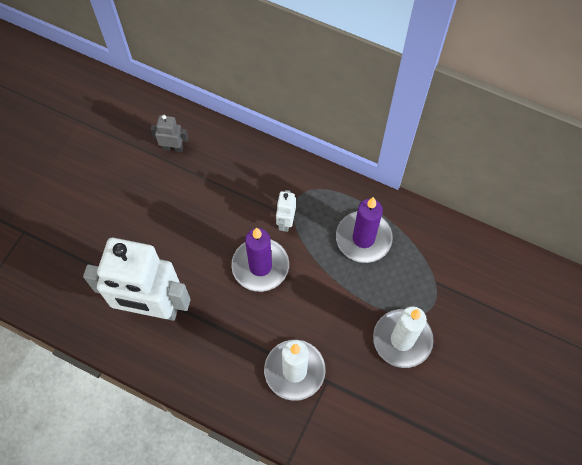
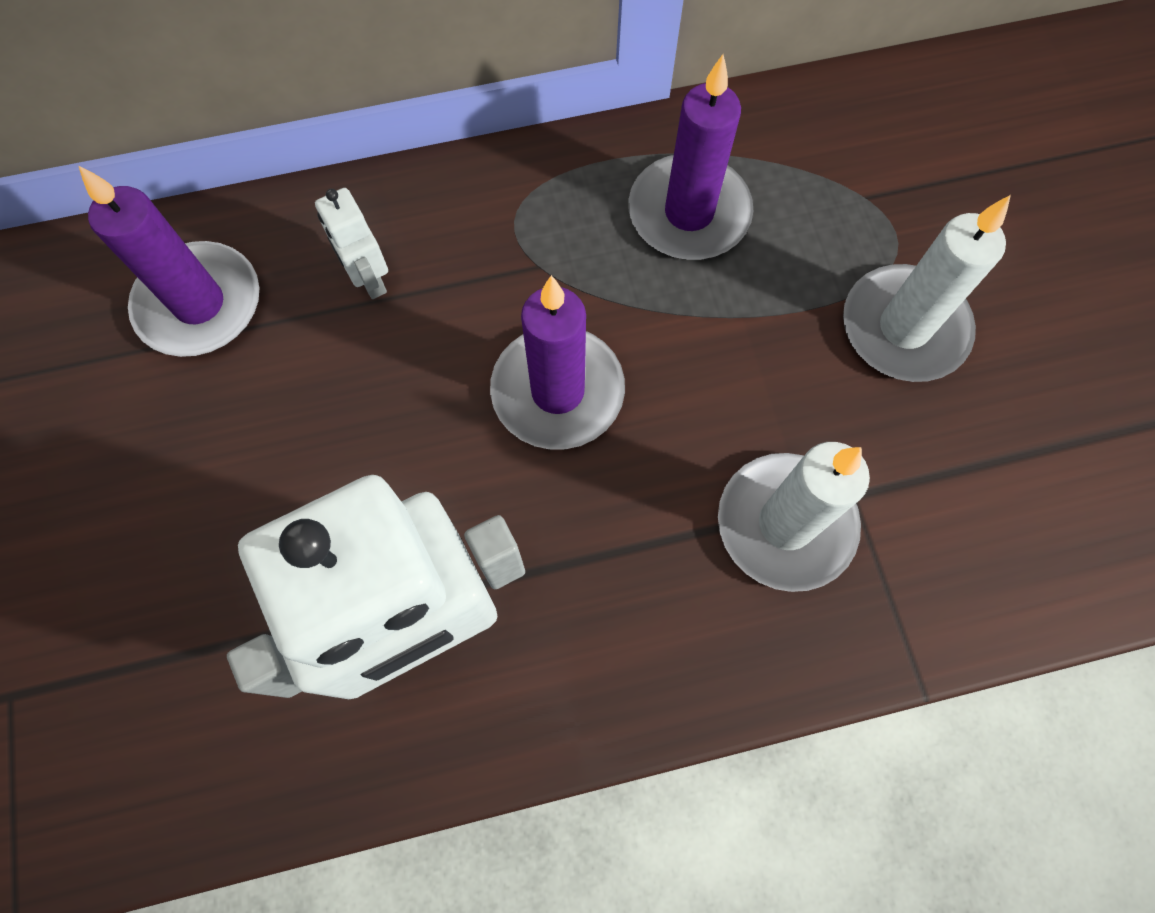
camera: 40 degrees left, 5 degrees up
(173, 148) = (199, 304): grey robot -> purple candle
(285, 222) = (532, 282): white robot -> white robot (369, 279)

